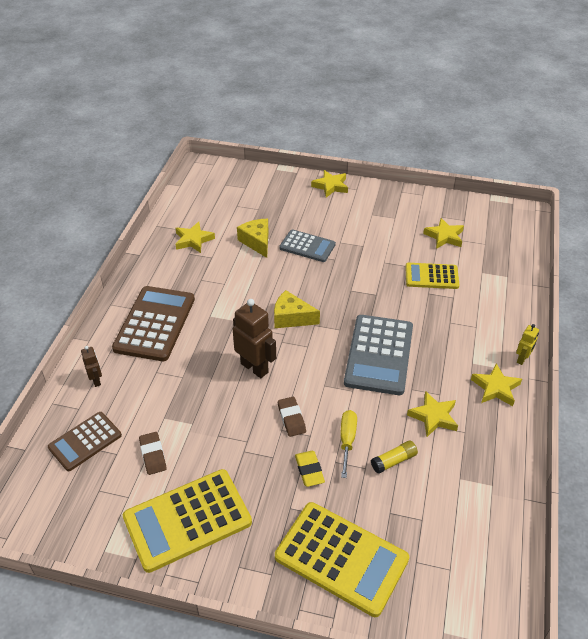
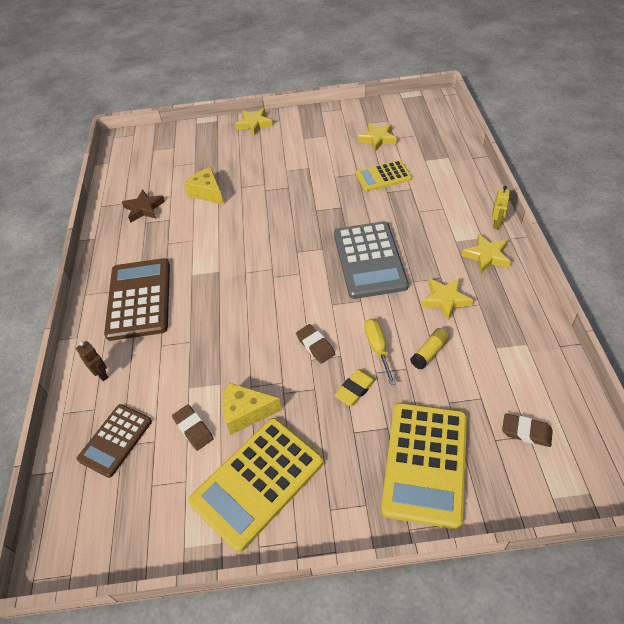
camera: 15 degrees left, 5 degrees up
(193, 240) = (144, 209): yellow star -> brown star
(254, 368) = (258, 309): brown robot -> none
(291, 318) = (272, 252): yellow cheese -> yellow cheese (246, 412)
(307, 246) = (257, 183): grey calculator -> none
(309, 470) = (355, 389): yellow eraser -> yellow eraser turned 75 degrees clockwise
(341, 558) = (425, 463): yellow calculator -> yellow calculator turned 90 degrees clockwise
(449, 565) = (526, 432): none -> brown eraser

